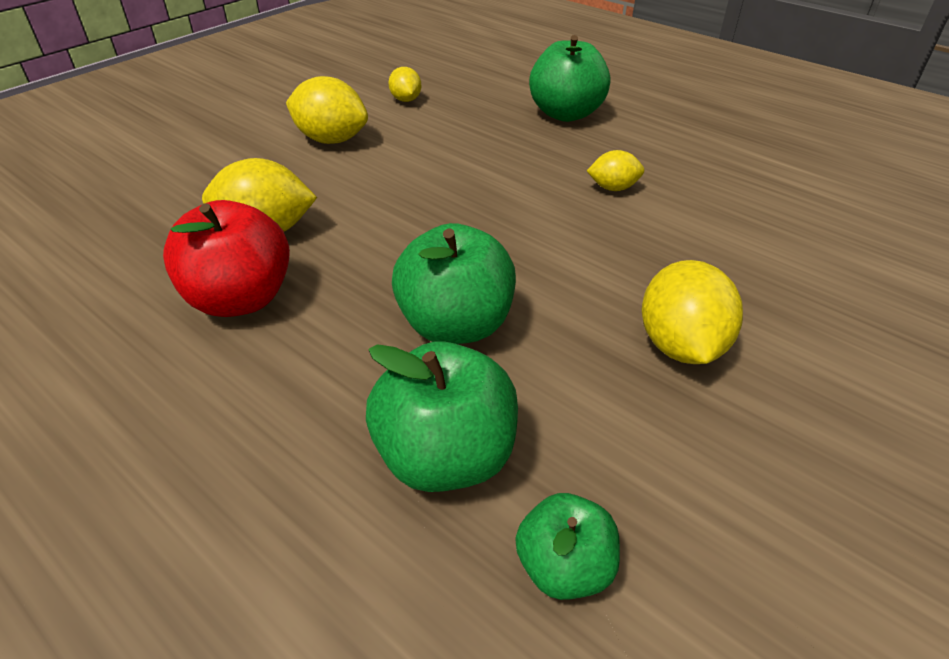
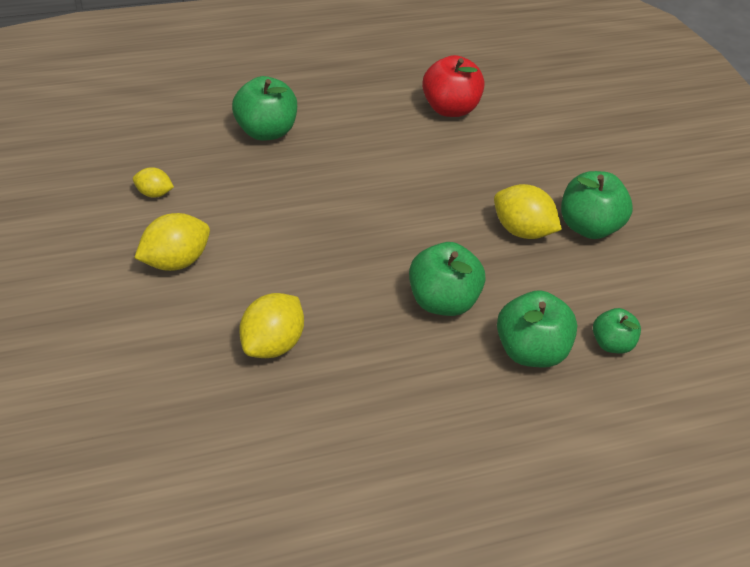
camera: 60 degrees left, 5 degrees up
(240, 299) = (341, 383): red apple -> red apple (450, 108)
(613, 188) = (374, 167): yellow lemon -> none
(794, 417) = (588, 226): none -> green apple

